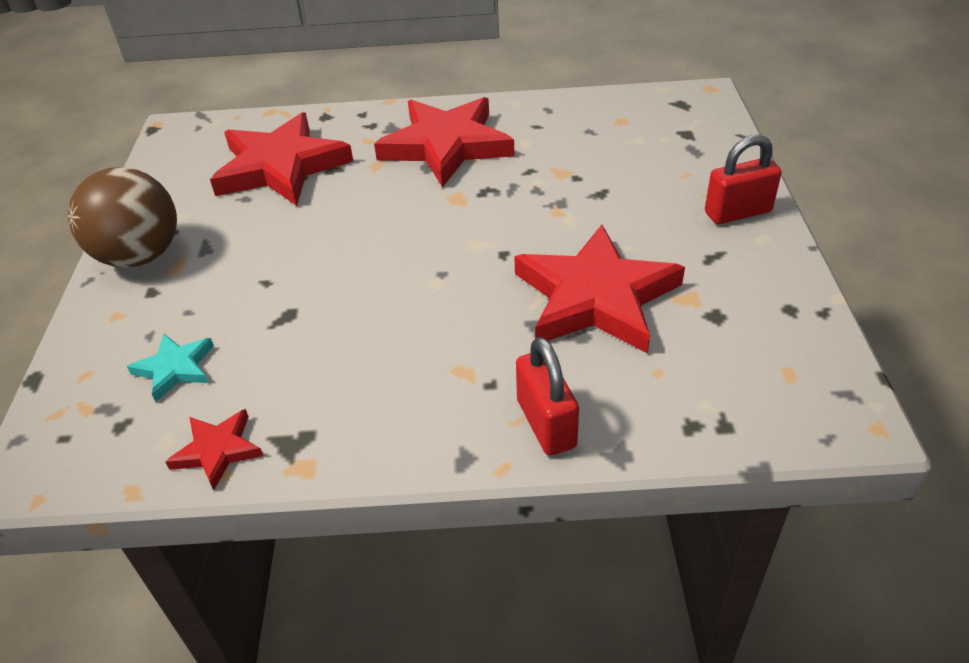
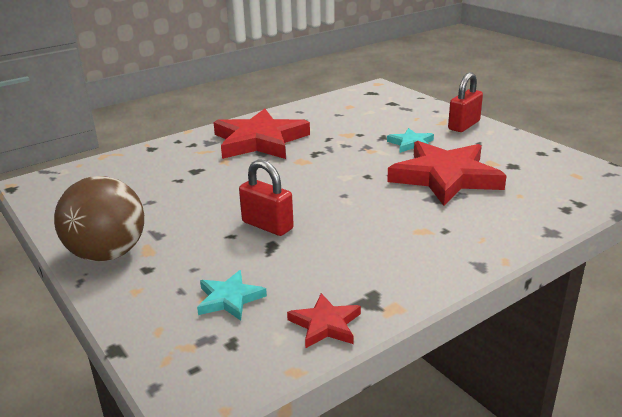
camera: 35 degrees left, 15 degrees down
(281, 166) = (155, 179): red star -> none
(546, 424) = (499, 234): red padlock -> red padlock (267, 225)
(622, 219) = (411, 144): none -> turquoise star

